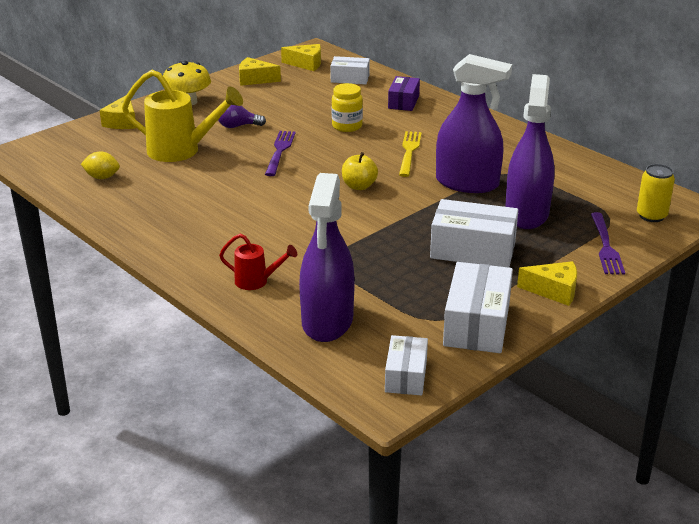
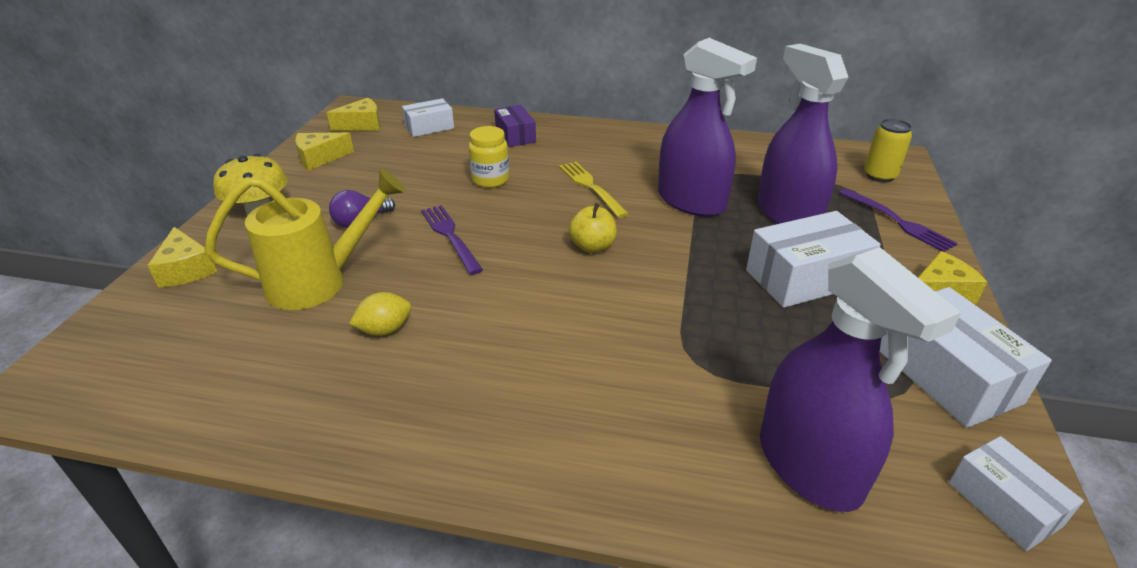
camera: 35 degrees left, 5 degrees up
(102, 177) = (233, 371): yellow lemon -> yellow lemon (385, 330)
(257, 281) = (647, 447): red watering can -> none
(467, 183) = (691, 201): purple spray bottle -> purple spray bottle turned 60 degrees clockwise

